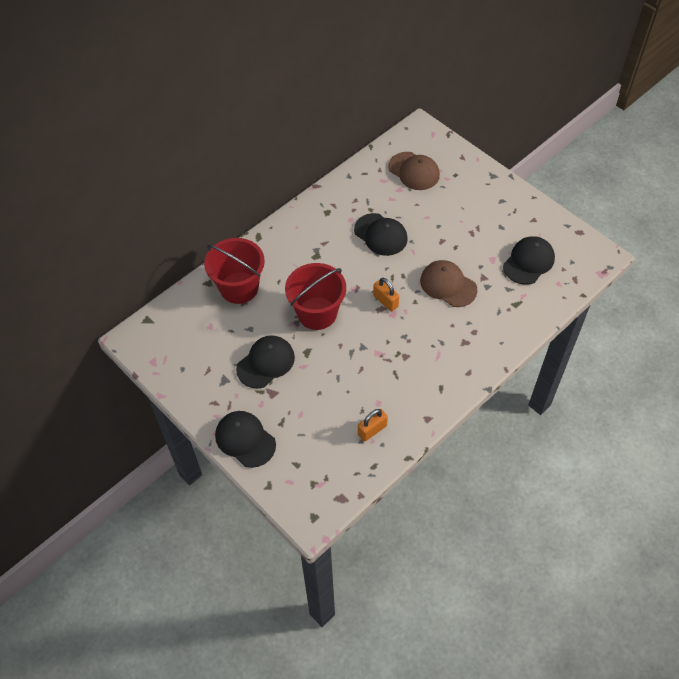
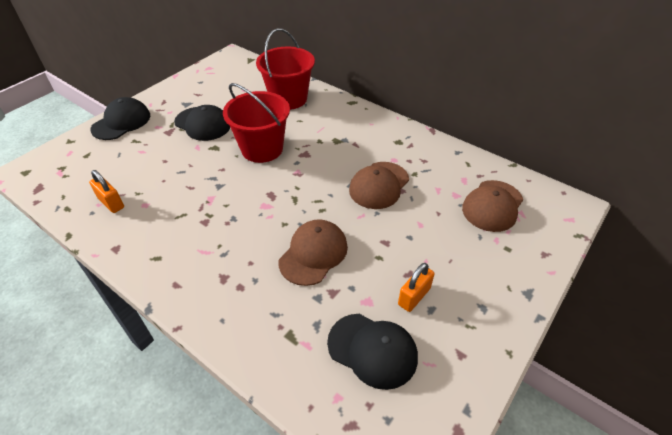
camera: 80 degrees right, 10 degrees down
(380, 235) = (379, 185): black cap -> brown cap
(385, 301) = (282, 198): orange padlock -> orange padlock (414, 296)

